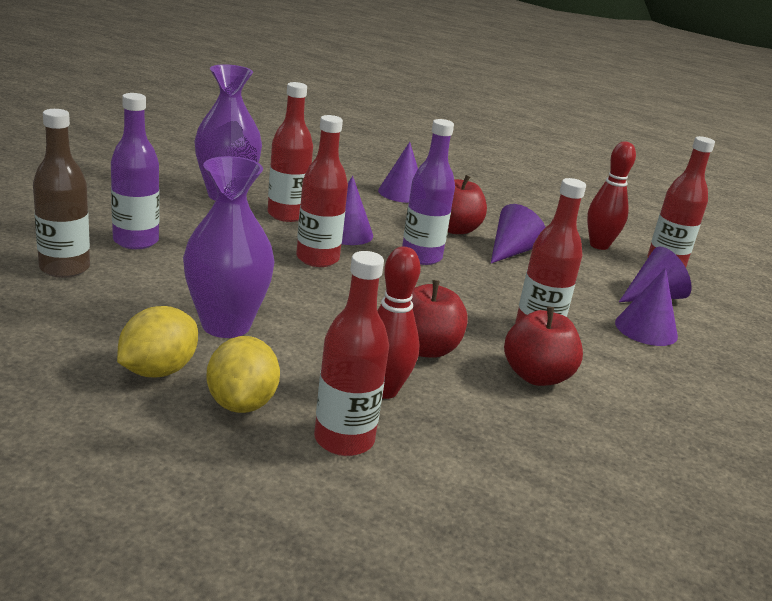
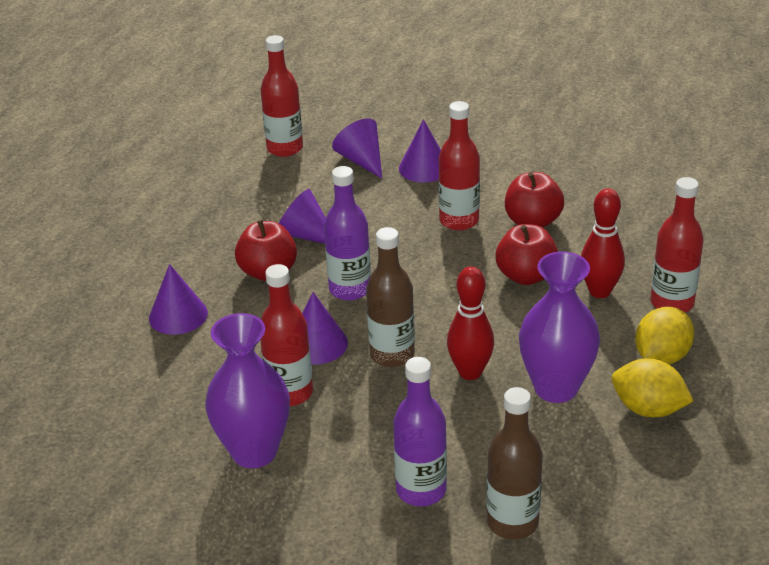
camera: 90 degrees left, 10 degrees up
(241, 403) = (661, 357): yellow lemon -> yellow lemon turned 45 degrees counterclockwise
(317, 259) = (392, 354): red bottle -> brown bottle
(599, 245) = (262, 183): red bowling pin -> red bowling pin (470, 372)

